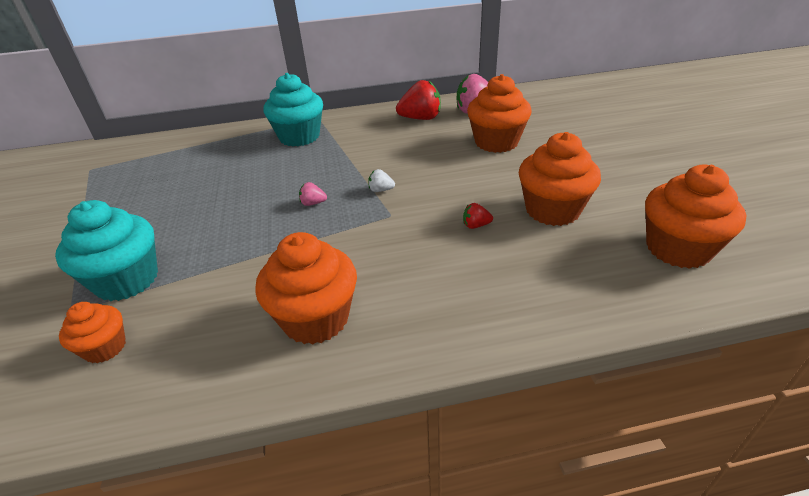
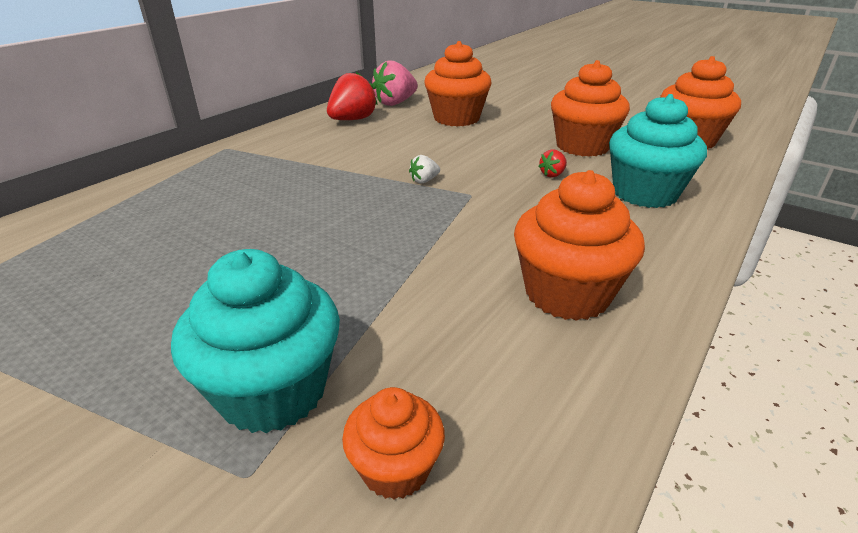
camera: 45 degrees left, 5 degrees down
(299, 137) = (236, 169): turquoise cupcake -> turquoise cupcake (644, 193)
(313, 203) = (375, 215): pink strawberry -> none

